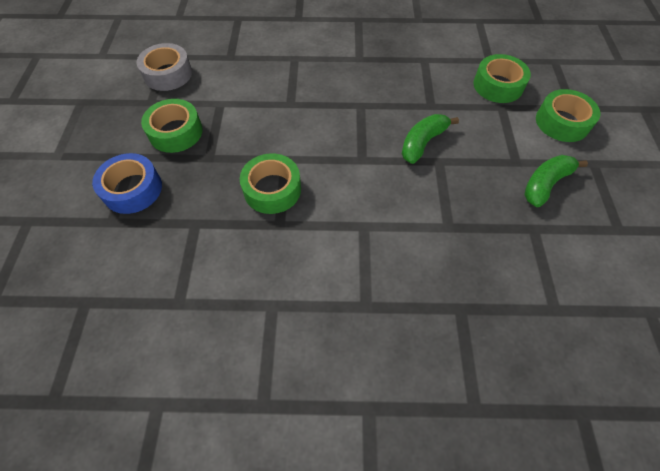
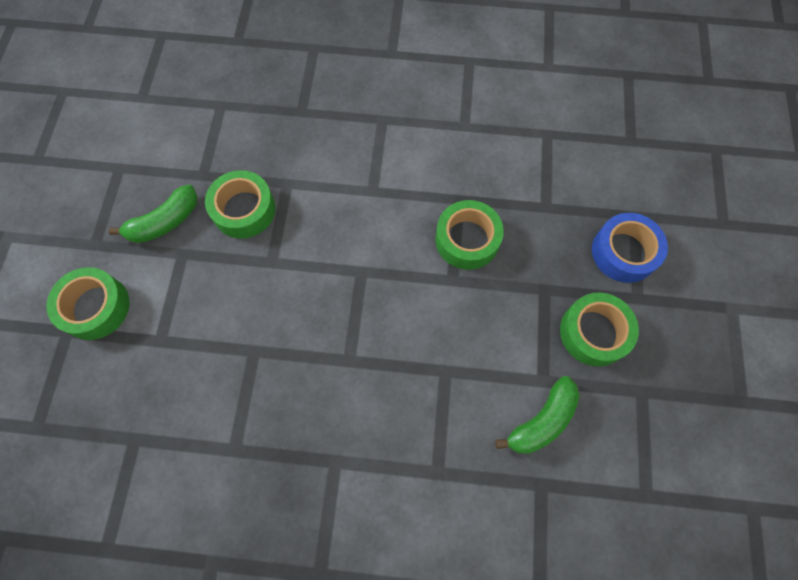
camera: 175 degrees left, 10 degrees up
(168, 74) = (632, 450): grey tape -> none
(422, 143) = (283, 289): green banana -> green banana (541, 420)
(498, 85) = (147, 381): green tape -> green tape (244, 210)

